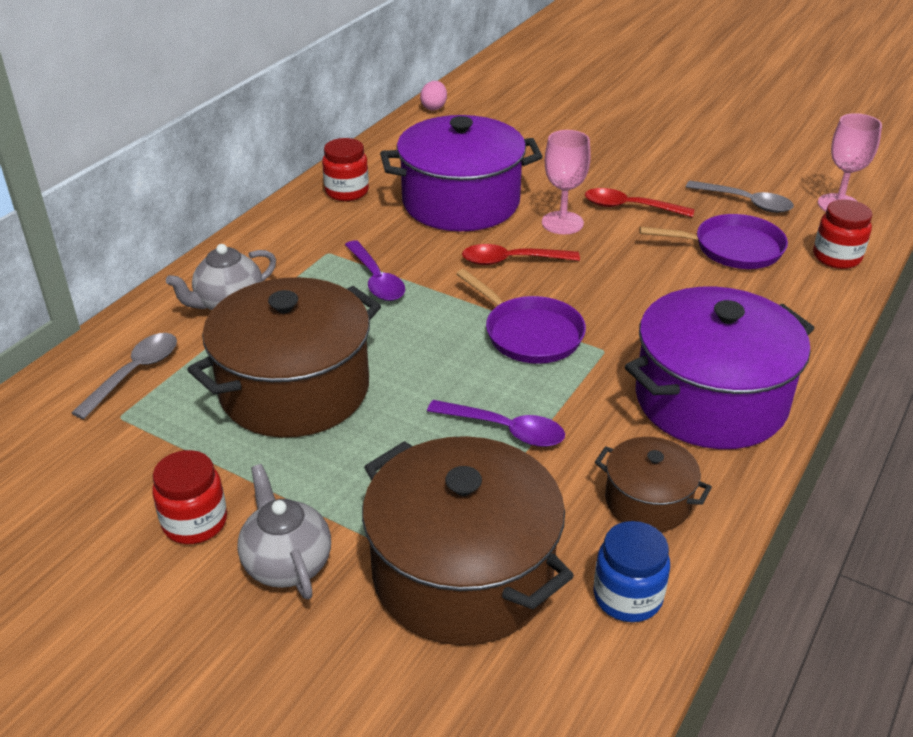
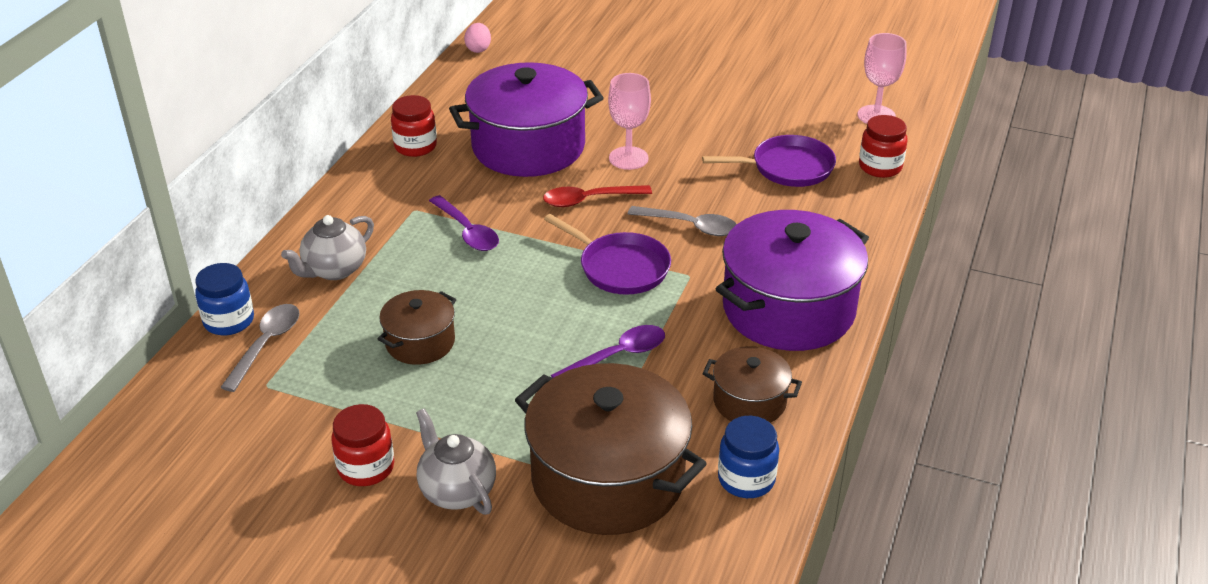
camera: 10 degrees left, 0 degrees up
(106, 344) = (229, 321): none -> blue jar
(294, 389) = (420, 342): brown pot -> brown pot, size x0.51
(505, 430) = (617, 356): purple spoon -> purple spoon turned 45 degrees counterclockwise
(629, 207) = (688, 136): red spoon -> none
(746, 202) = (793, 121): grey spoon -> grey spoon (690, 226)

